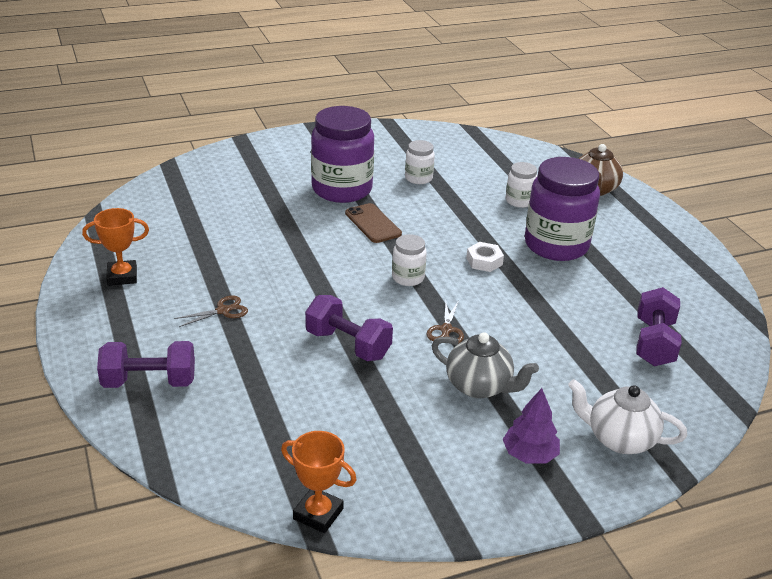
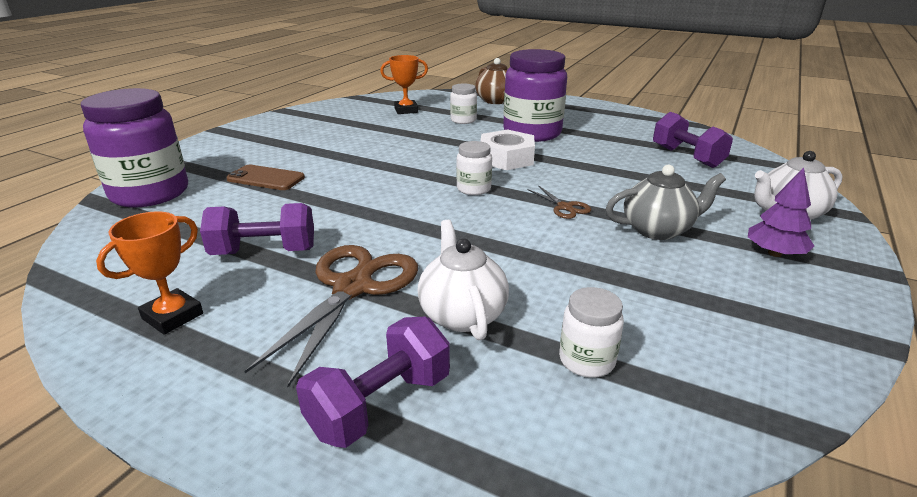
camera: 40 degrees left, 5 degrees down
(223, 311) = (352, 287): brown scissors -> brown scissors, size x2.18
(253, 362) = (462, 314): none -> white teapot
(318, 514) = (770, 410): orange trophy -> orange trophy (406, 110)
(342, 189) = (315, 157): purple jar -> purple jar (150, 193)
(348, 345) = (516, 254): purple dumbbell -> purple dumbbell (264, 252)
(373, 223) = (382, 168): brown phone -> brown phone (266, 178)
(418, 178) = (368, 131): white jar -> white jar (586, 360)
(484, 261) = (506, 158): white nut -> white nut, size x1.70

